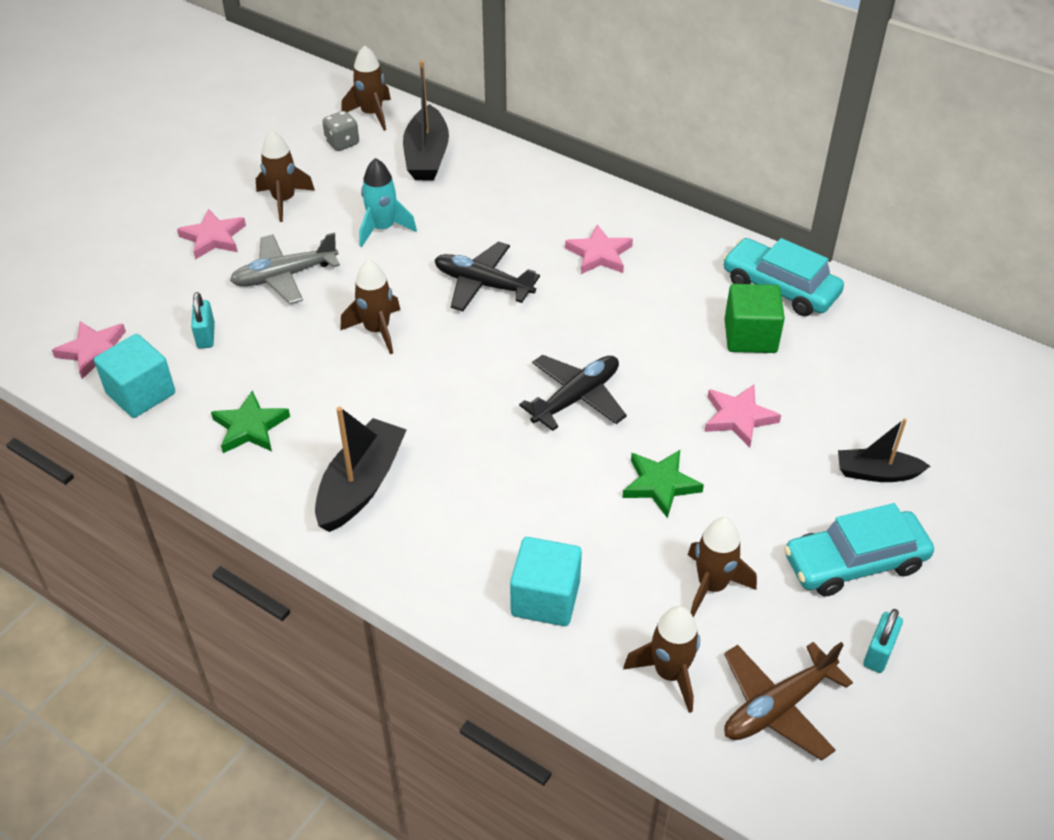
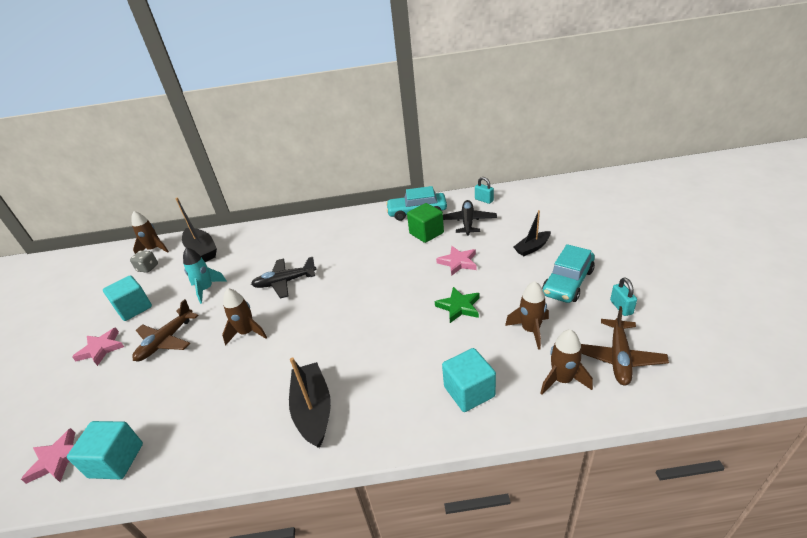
camera: 35 degrees left, 10 degrees down
(206, 336) = (139, 399): turquoise padlock -> turquoise padlock (484, 200)
(250, 427) = (214, 428): green star -> none
(284, 200) = (134, 308): brown rocket -> turquoise cube
(284, 276) = (166, 340): grey plane -> brown plane
(576, 398) = (381, 298): black plane -> black plane (468, 222)
(599, 254) = (328, 241): pink star -> none

